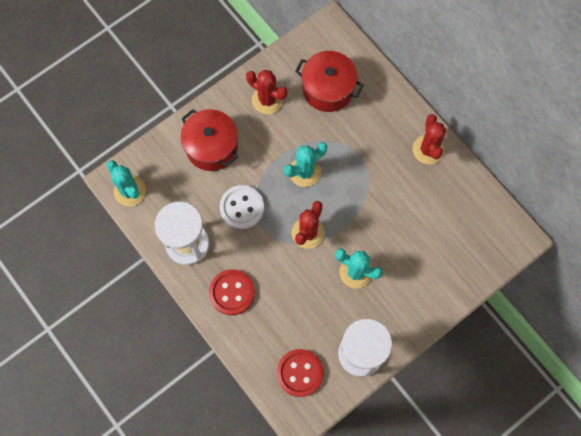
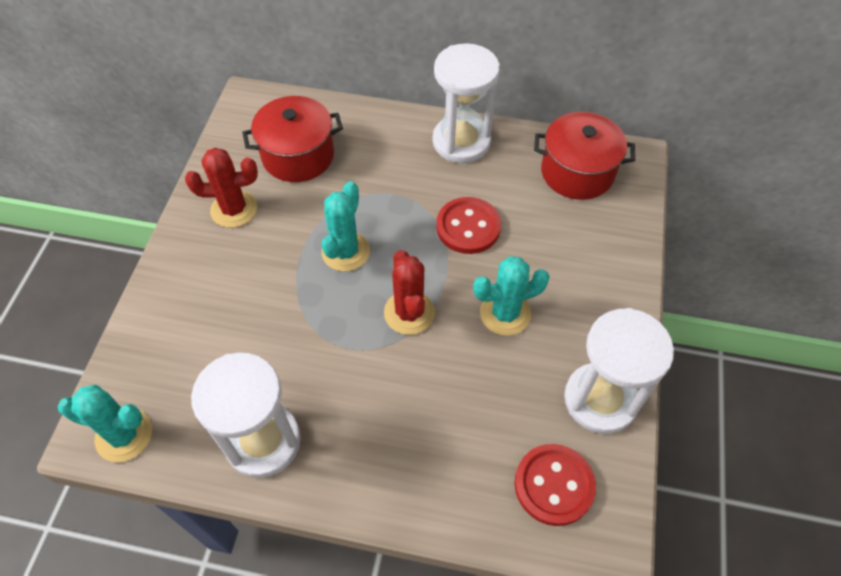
camera: 40 degrees left, 15 degrees down
(211, 147) = (203, 303): red pot -> red pot (577, 172)
(232, 292) = (376, 456): red button -> red button (468, 227)
(242, 207) = (301, 344): white button -> none
(428, 149) = (461, 142): red cactus -> white hourglass

